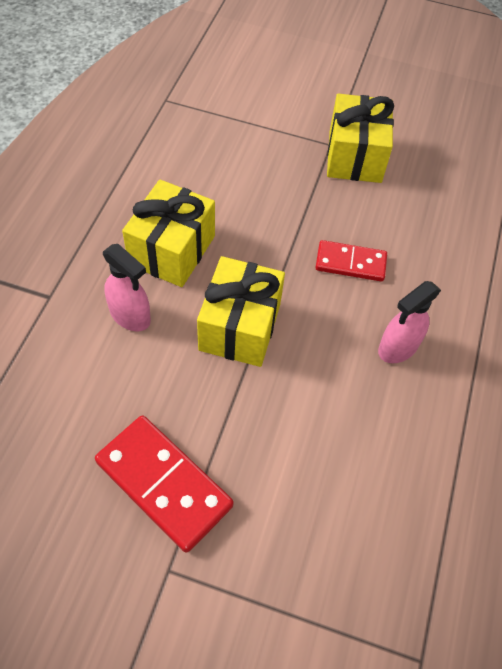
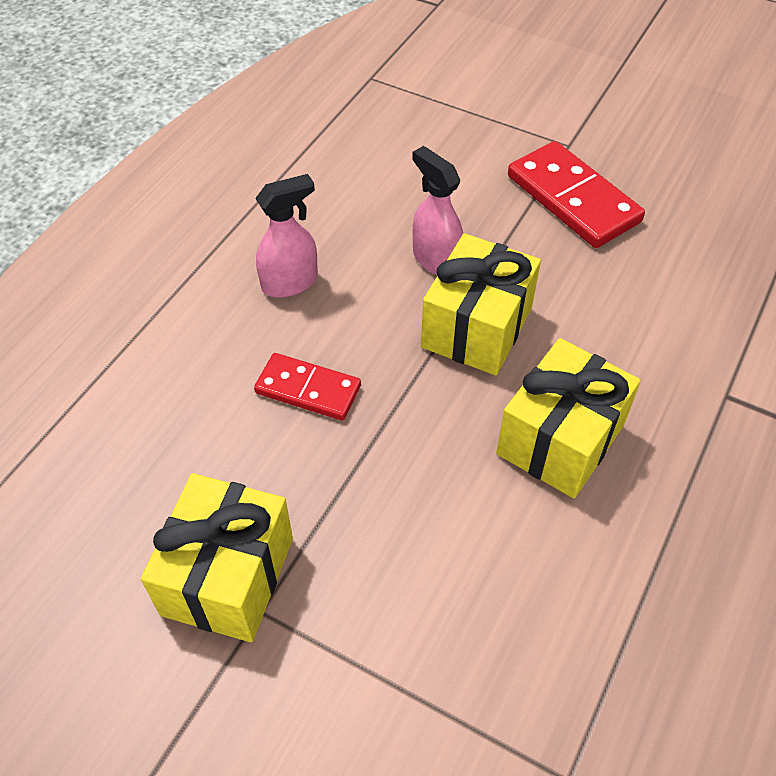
camera: 165 degrees left, 5 degrees down
(130, 316) = (615, 357): pink spray bottle -> pink spray bottle (435, 259)

